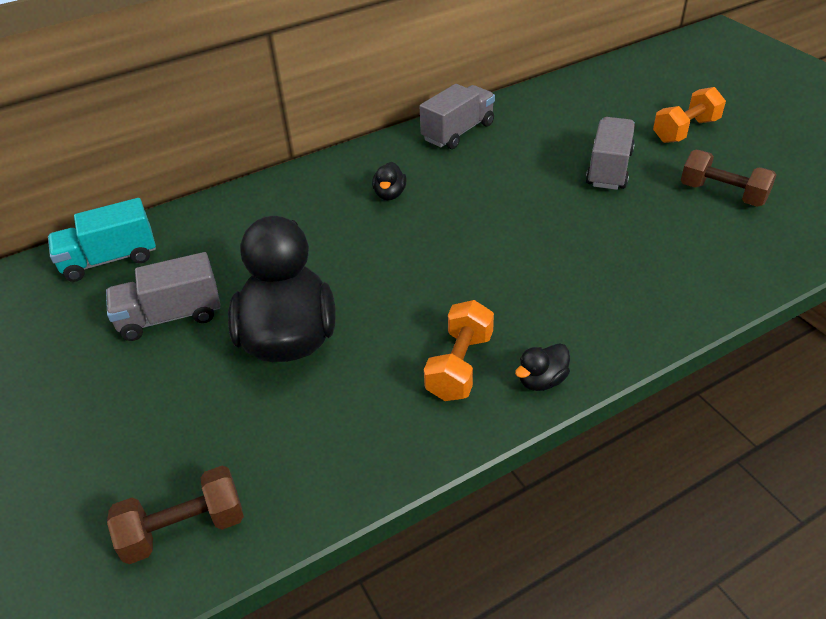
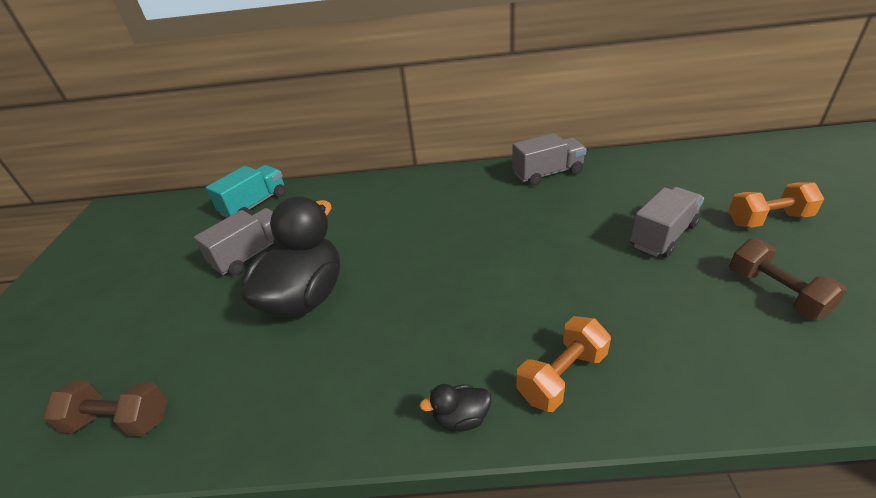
camera: 30 degrees right, 5 degrees down
(110, 259) = (255, 204): turquoise truck -> turquoise truck turned 120 degrees clockwise
(170, 316) = (252, 254): grey truck -> grey truck turned 120 degrees clockwise
(390, 194) = (459, 208): black duck -> none
(459, 366) = (403, 372): orange dumbbell -> orange dumbbell (562, 376)

